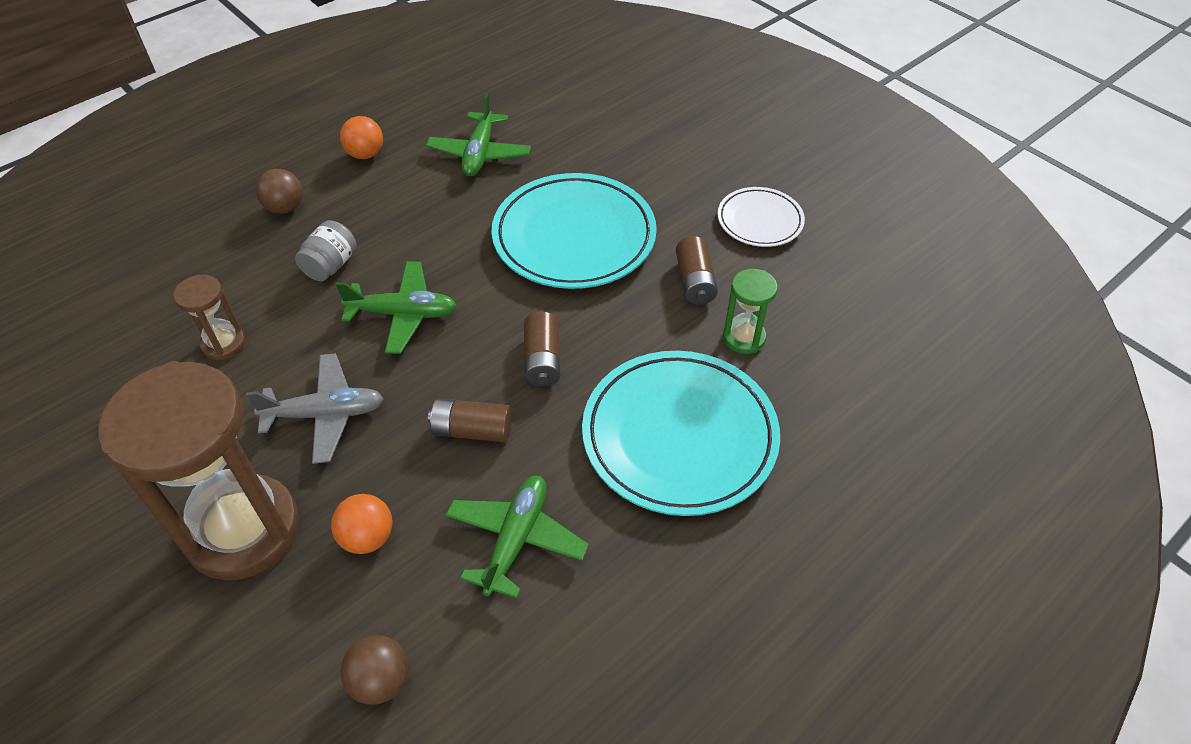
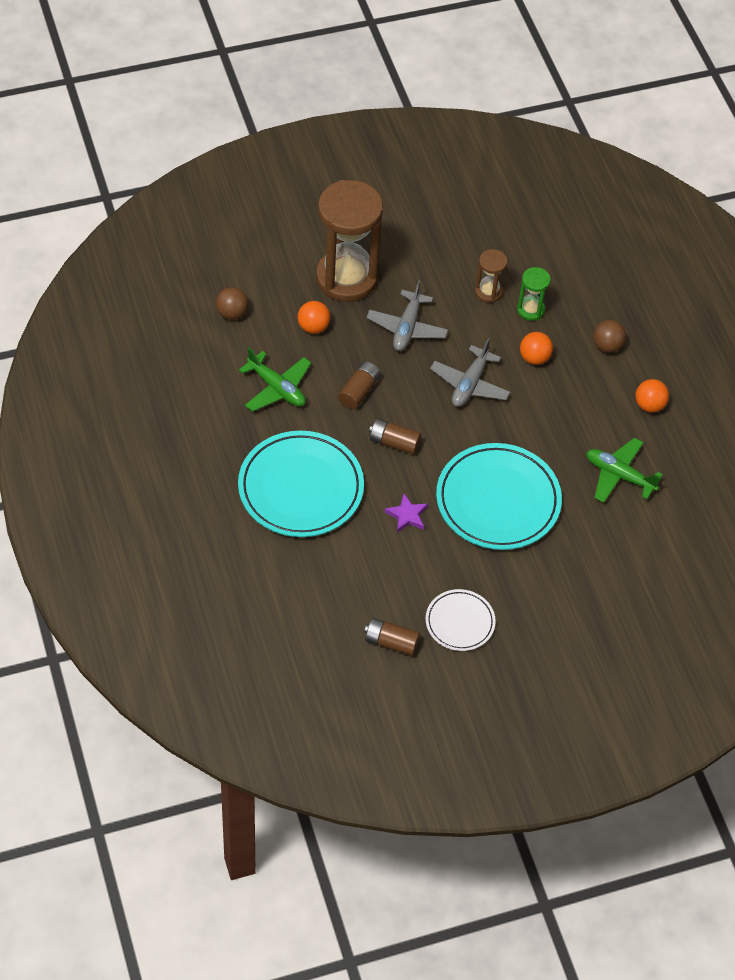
camera: 110 degrees right, 5 degrees up
(331, 265) = (534, 358): grey jar -> orange ball
(403, 314) = (470, 384): green plane -> grey plane
(649, 310) = (407, 515): none -> purple star
(695, 281) = (419, 553): brown battery -> brown battery (391, 642)
(744, 338) = (356, 557): green hourglass -> green hourglass (530, 310)

